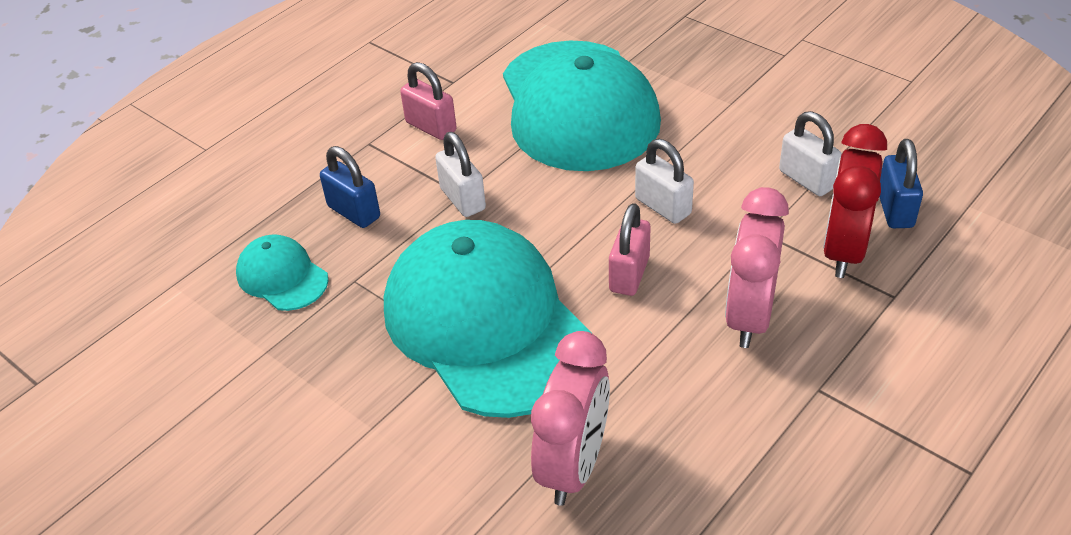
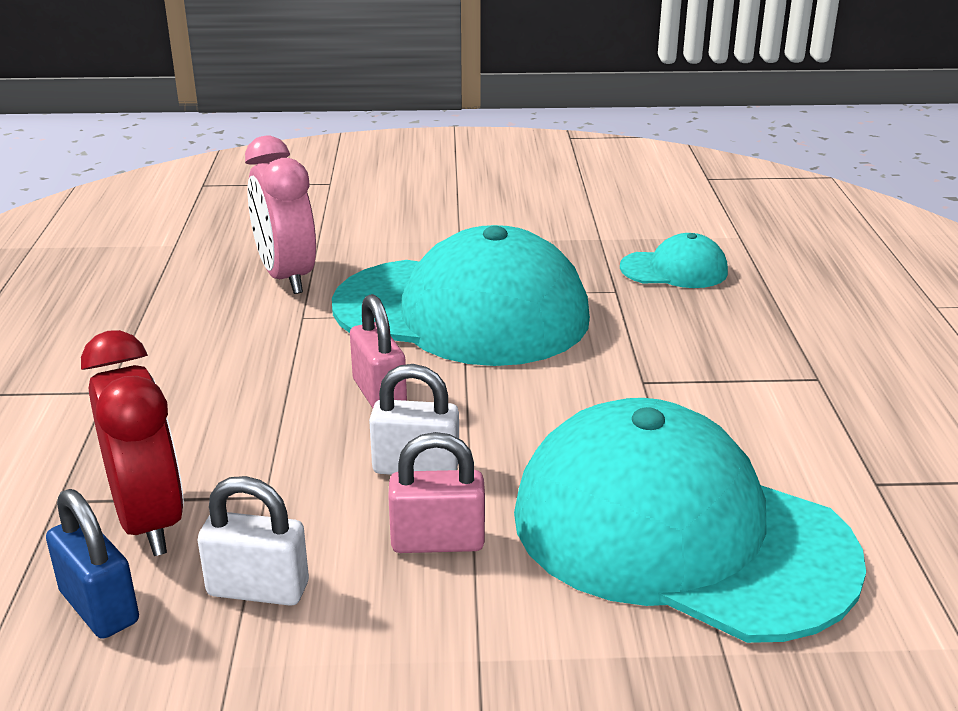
camera: 135 degrees right, 15 degrees down
(354, 212) = (709, 325): blue padlock -> none
(431, 127) = (793, 422): pink padlock -> pink padlock (437, 541)
(462, 199) = (634, 377): white padlock -> none
(749, 316) = (219, 413): pink clock -> none

